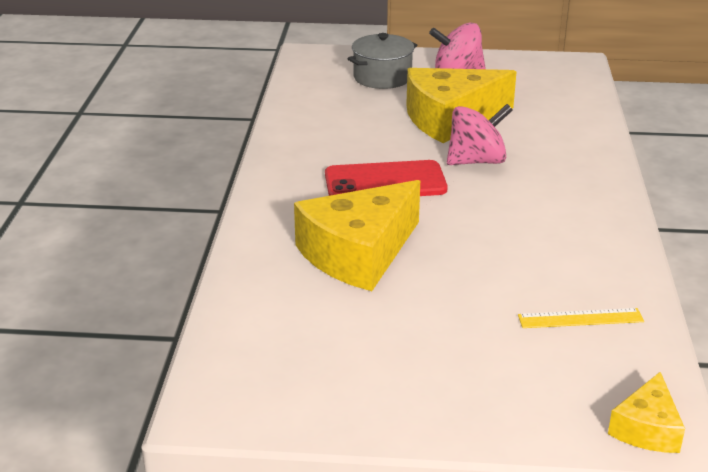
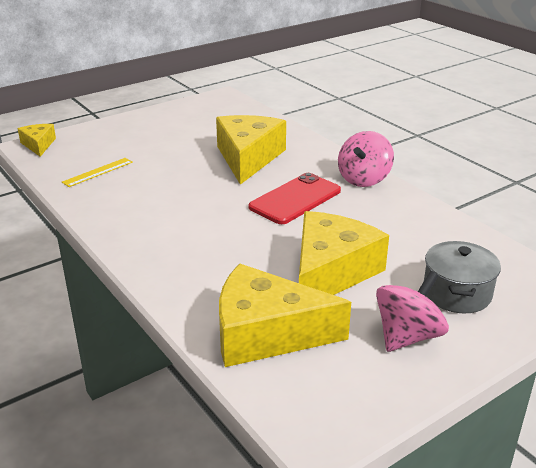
camera: 140 degrees right, 0 degrees up
(476, 161) = (258, 240): pink spinning top -> pink spinning top (364, 179)
(551, 106) = (266, 333): none -> yellow cheese

